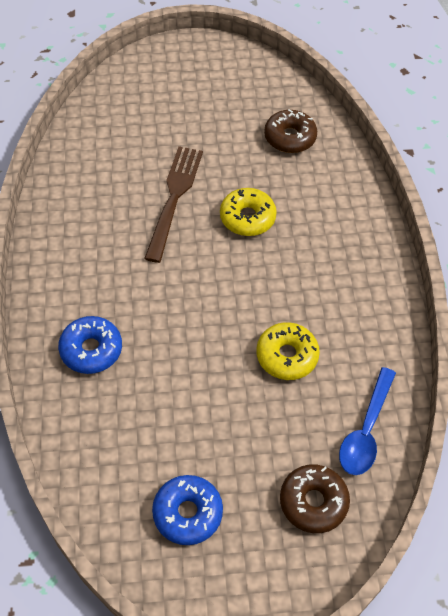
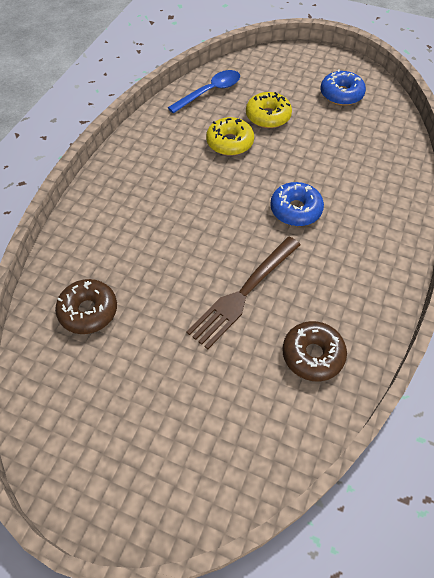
camera: 150 degrees left, 0 degrees up
(91, 350) = (371, 196): blue donut -> blue donut (295, 210)
(247, 218) = (189, 247): yellow donut -> yellow donut (268, 116)
(313, 502) = (265, 76): brown donut -> brown donut (312, 355)

